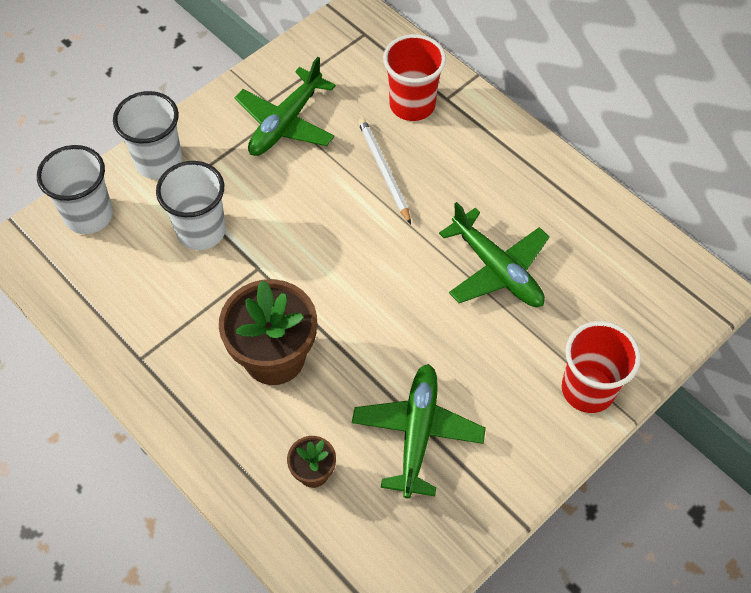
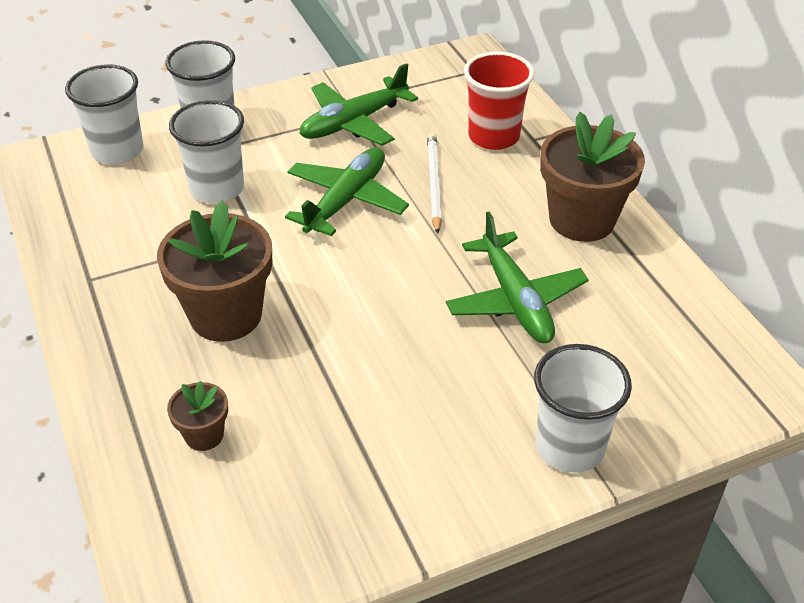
camera: 20 degrees right, 15 degrees down
(417, 433) = (342, 431): green plane -> green plane (346, 200)
(517, 173) = (582, 220): none -> brown flower pot
(588, 389) = (569, 446): red cup -> white cup

